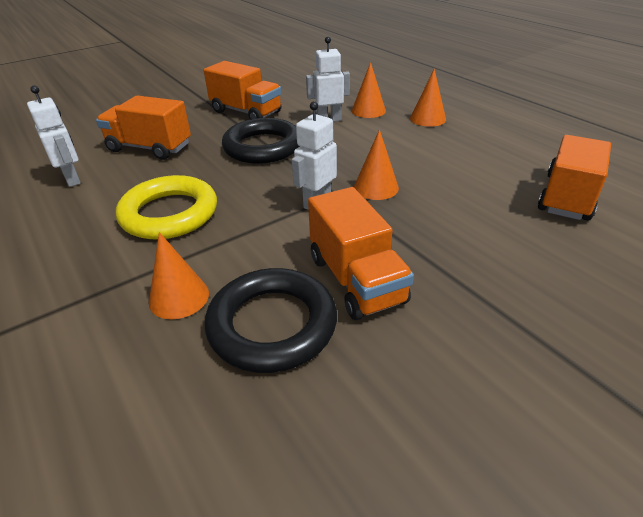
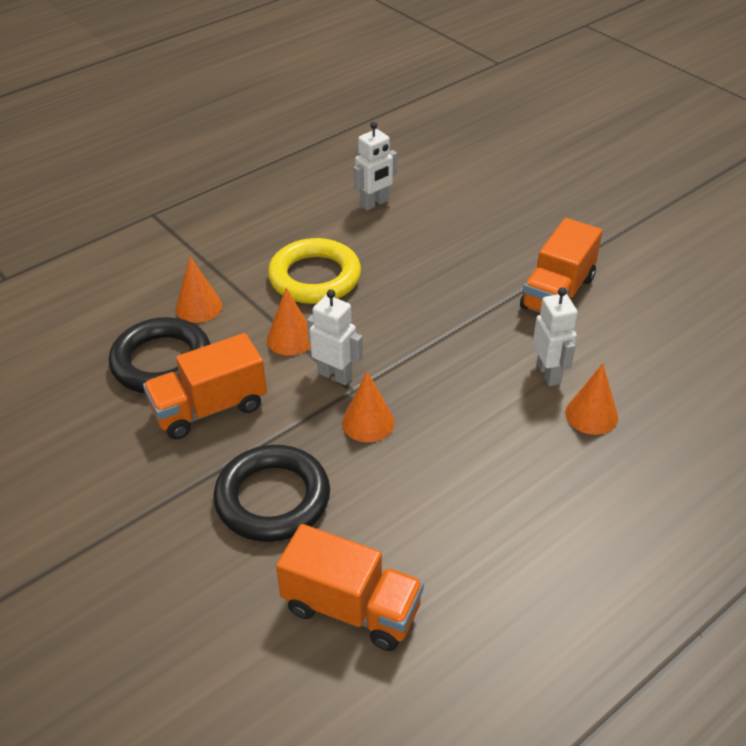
camera: 85 degrees right, 5 degrees up
(149, 148) = (445, 235): orange truck -> none
(263, 147) = (458, 320): black ring -> black ring (272, 499)
(427, 118) = (575, 483): orange cone -> orange cone (290, 338)

